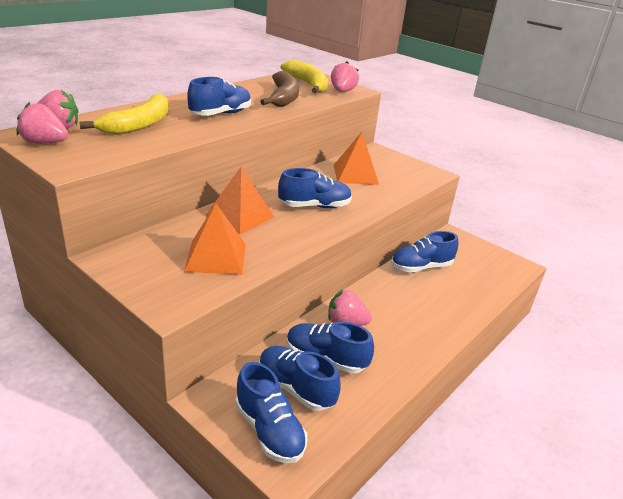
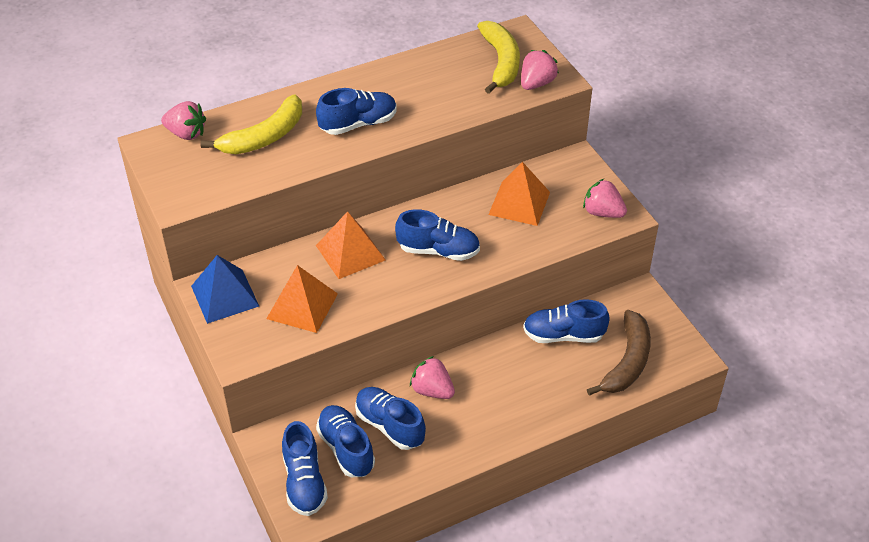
camera: 25 degrees right, 15 degrees up
(44, 143) = (167, 161): pink strawberry -> pink strawberry (602, 212)
(131, 261) = (224, 296): none -> blue pyramid
(284, 97) = (451, 93): brown banana -> brown banana (627, 362)

